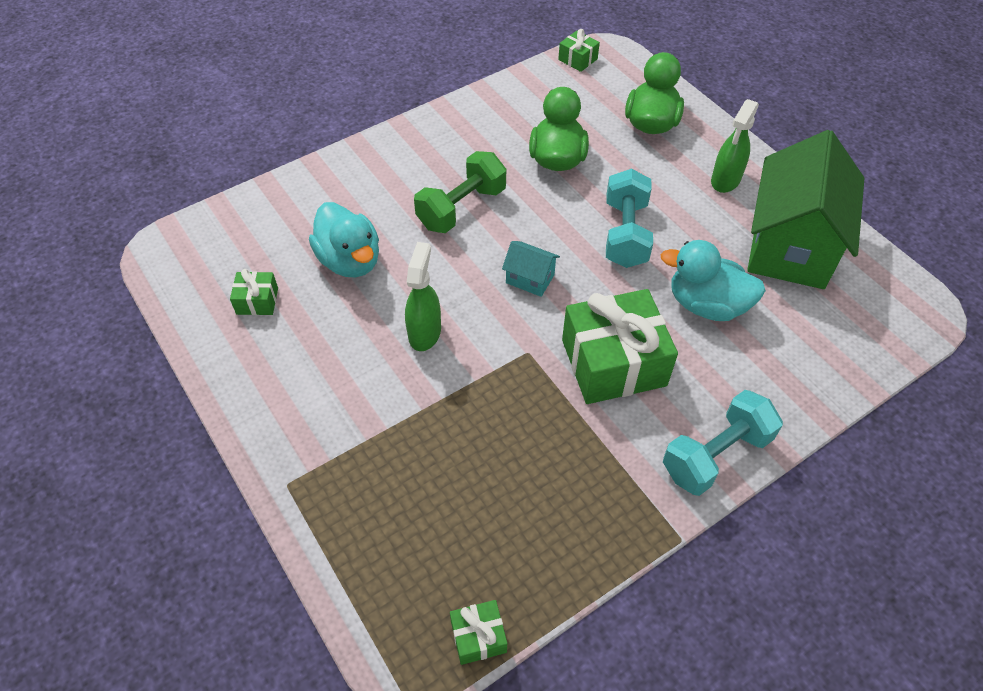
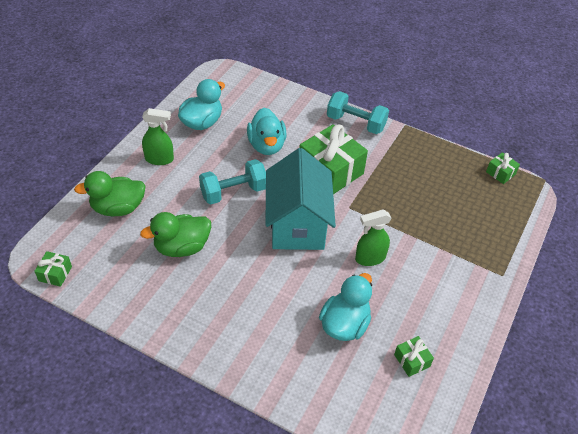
camera: 120 degrees left, 5 degrees down
(461, 208) = (260, 282): green dumbbell -> none
(530, 279) = (297, 224): turquoise house -> turquoise house, size x2.44
(790, 246) = (202, 122): green house -> turquoise duck

